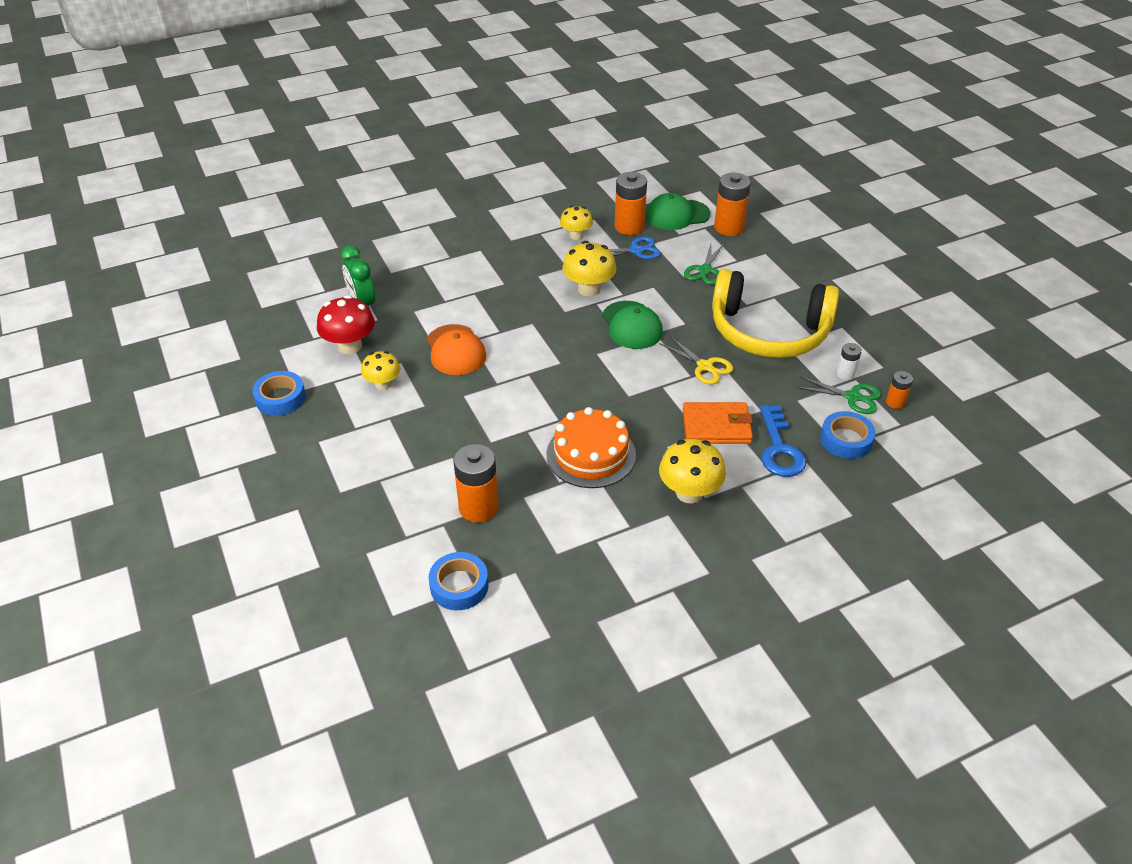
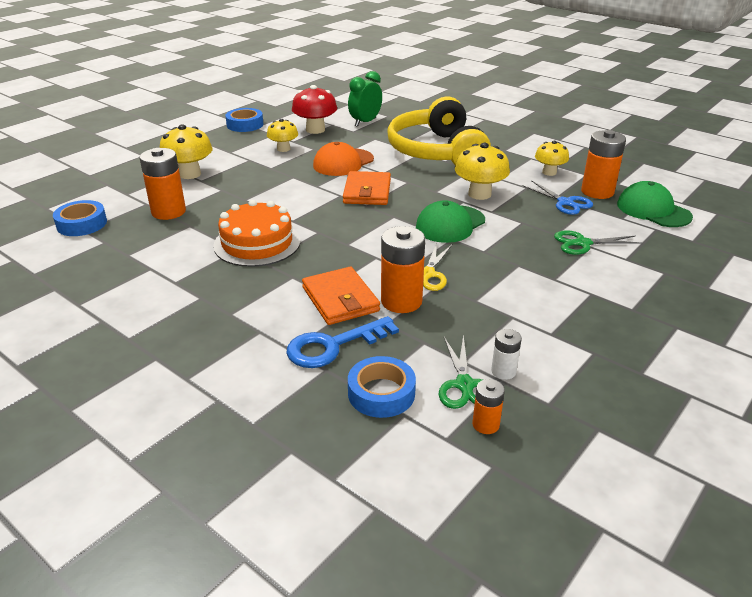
camera: 65 degrees right, 10 degrees down
(534, 354) = (367, 192): none -> orange wallet
(689, 492) = (234, 303): yellow mushroom -> yellow mushroom (190, 174)
(728, 227) = (676, 242): orange battery -> orange battery (401, 301)
(768, 331) = (524, 301): yellow headphones -> yellow headphones (437, 151)

